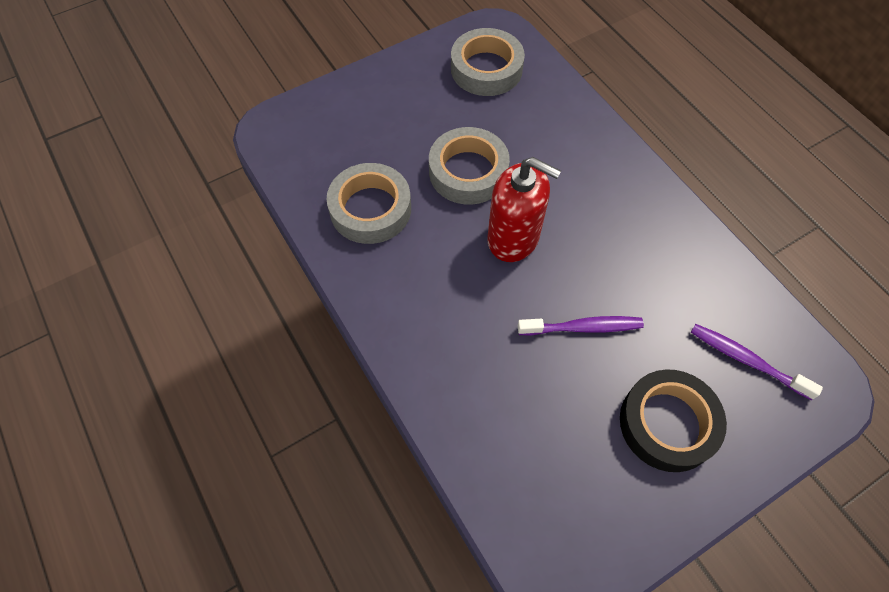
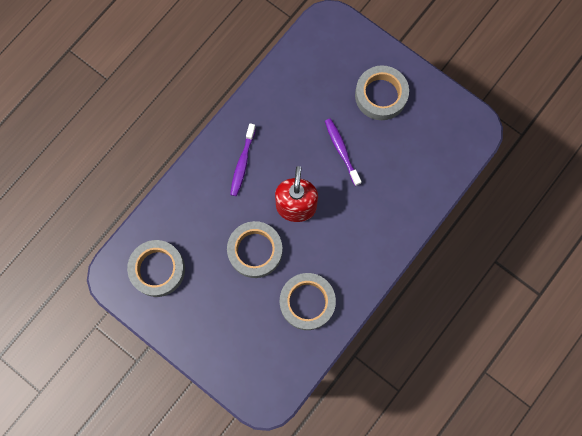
camera: 110 degrees left, 15 degrees up
(667, 423) = (381, 95): black tape -> grey tape
(746, 360) = (328, 63): purple toothbrush -> purple toothbrush (242, 163)

